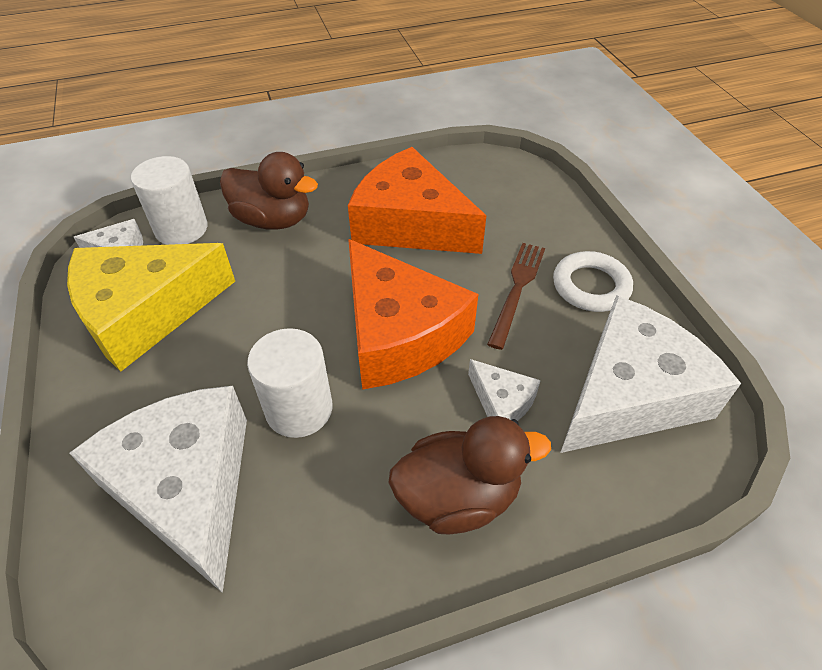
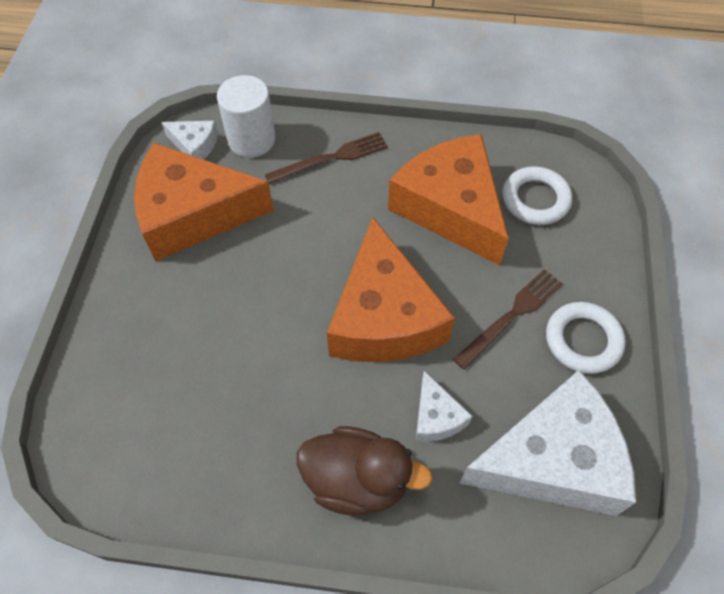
camera: 25 degrees right, 10 degrees up
(145, 312) = (193, 214): yellow cheese -> orange cheese
(187, 487) = (165, 381): white cheese -> none
(273, 220) = (331, 158): brown duck -> brown fork
(299, 409) = (272, 352): white cylinder -> none
(481, 194) = (535, 199): none -> white ring

